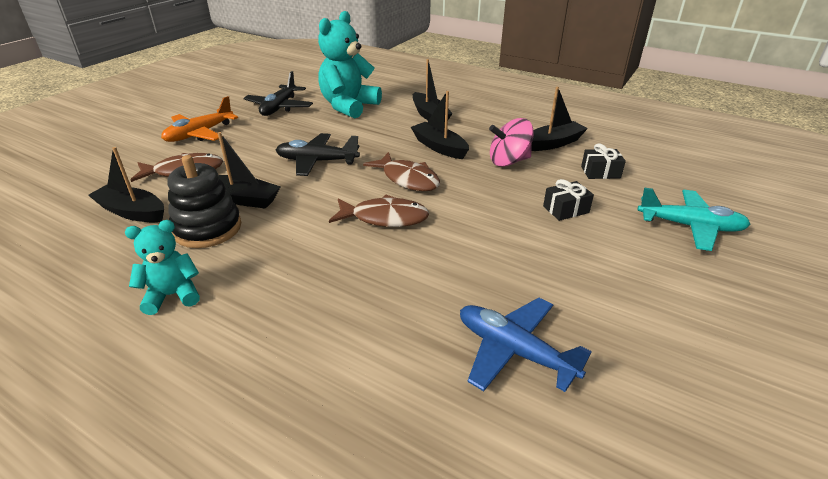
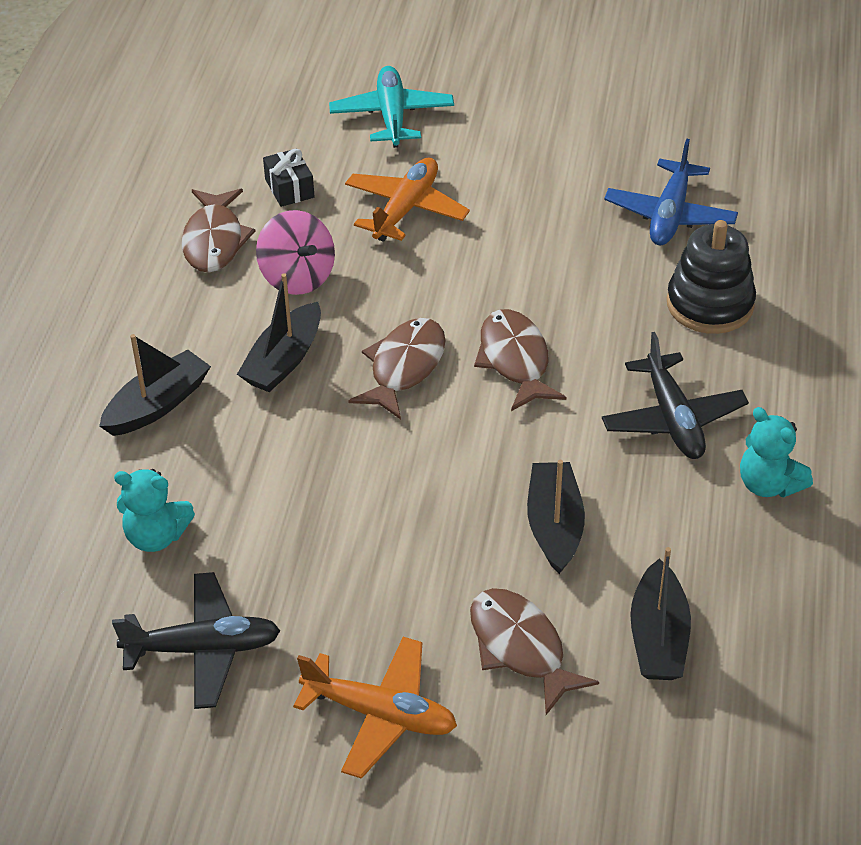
camera: 110 degrees left, 10 degrees up
(207, 228) = (641, 525): black stacking toy -> black stacking toy (710, 304)
(317, 161) = (402, 490): black plane -> black plane (673, 419)
(348, 106) = (156, 536): turquoise teddy bear -> turquoise teddy bear, size x0.56
(553, 143) = (214, 240): black boat -> brown fish
(566, 209) = (406, 209): black gift -> orange plane

